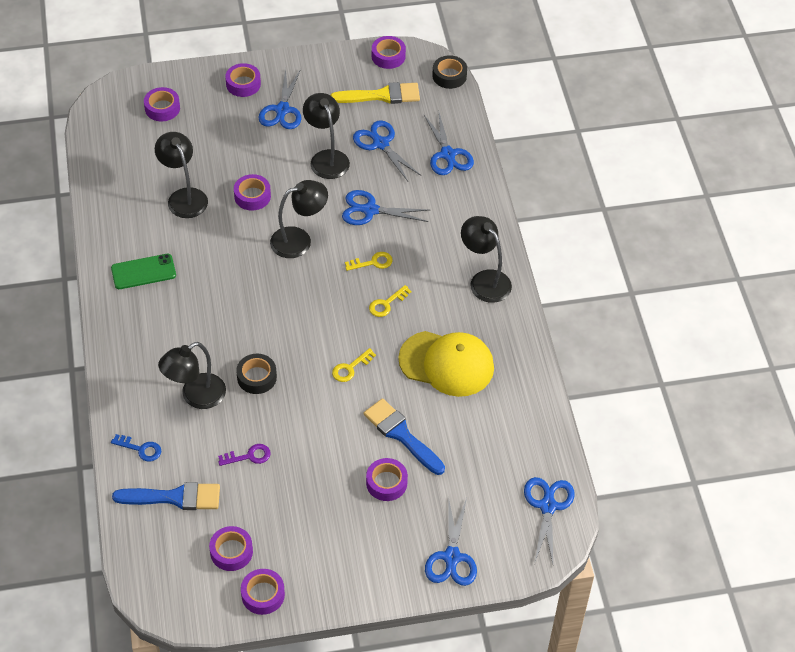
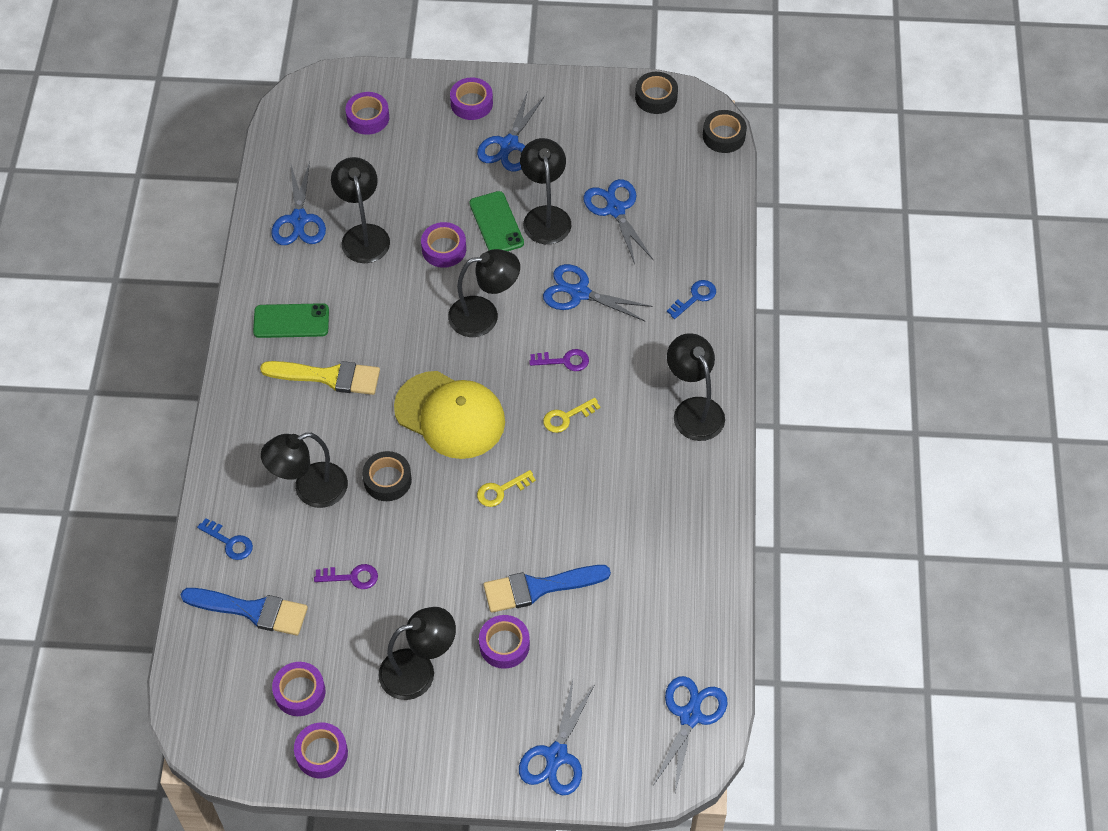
camera: 15 degrees right, 5 degrees up
(289, 170) = (496, 223): none -> green phone
(323, 516) = (418, 671): none -> black lamp
(373, 262) = (564, 361): yellow key -> purple key
(381, 95) = (633, 147): yellow brush -> yellow brush (328, 377)
(388, 56) = (656, 97): purple tape -> black tape
(401, 435) = (538, 588): blue brush -> blue brush turned 75 degrees counterclockwise
(446, 363) = (618, 508): yellow cap -> yellow cap (450, 415)
(448, 154) = (694, 238): blue scissors -> blue scissors (299, 219)
(461, 197) = (695, 297): none -> blue key

